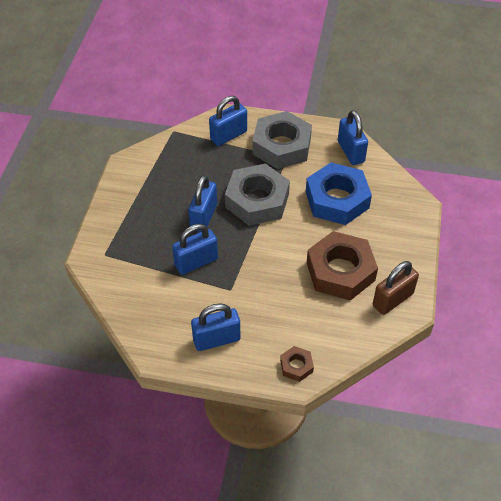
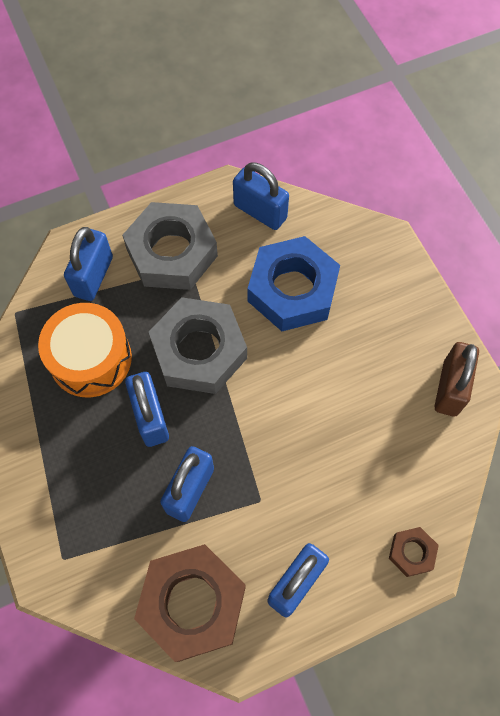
camera: 35 degrees left, 15 degrees up
(195, 172) = (90, 358): none -> orange drum
(340, 271) = (367, 388): brown nut -> brown nut (192, 604)

